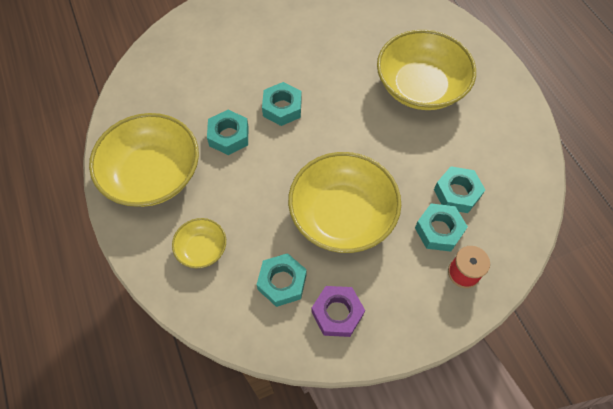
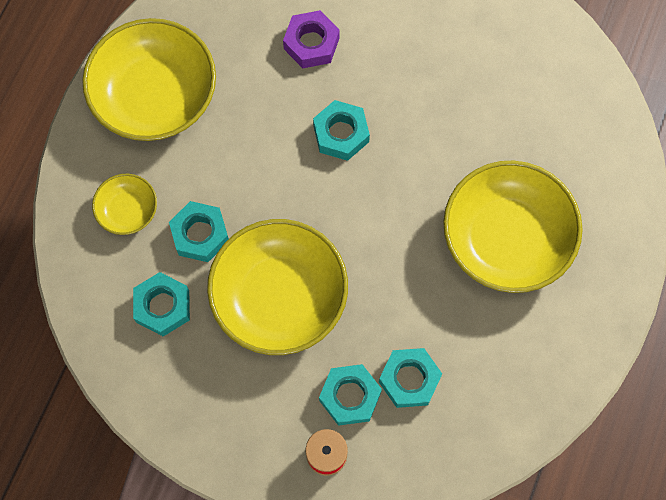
camera: 45 degrees right, 10 degrees up
(229, 136) = (260, 118): turquoise nut -> turquoise nut (200, 234)
(337, 313) = (179, 378): purple nut -> purple nut (311, 43)

